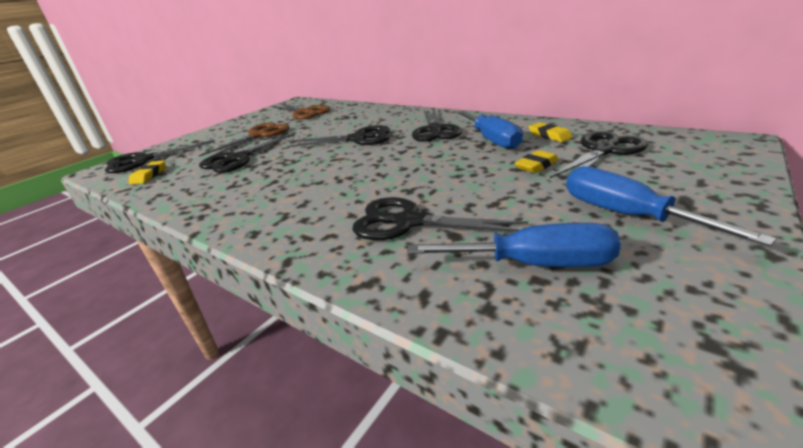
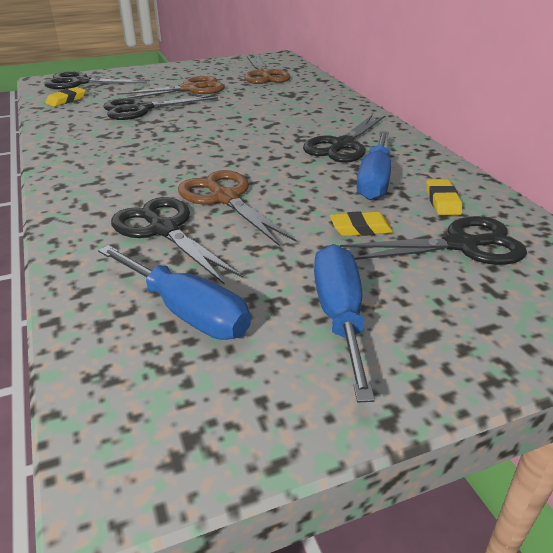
camera: 30 degrees right, 5 degrees up
(358, 139) = (260, 126): black scissors -> none
(415, 185) = (225, 198): none -> brown scissors

